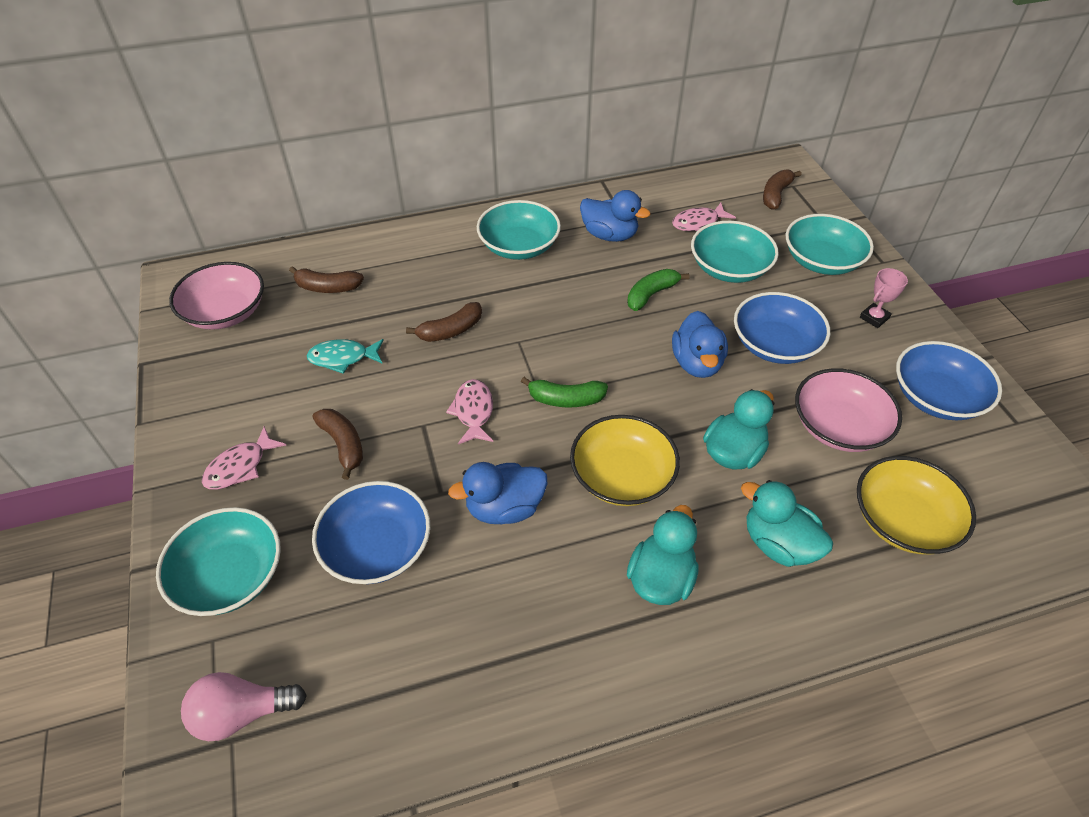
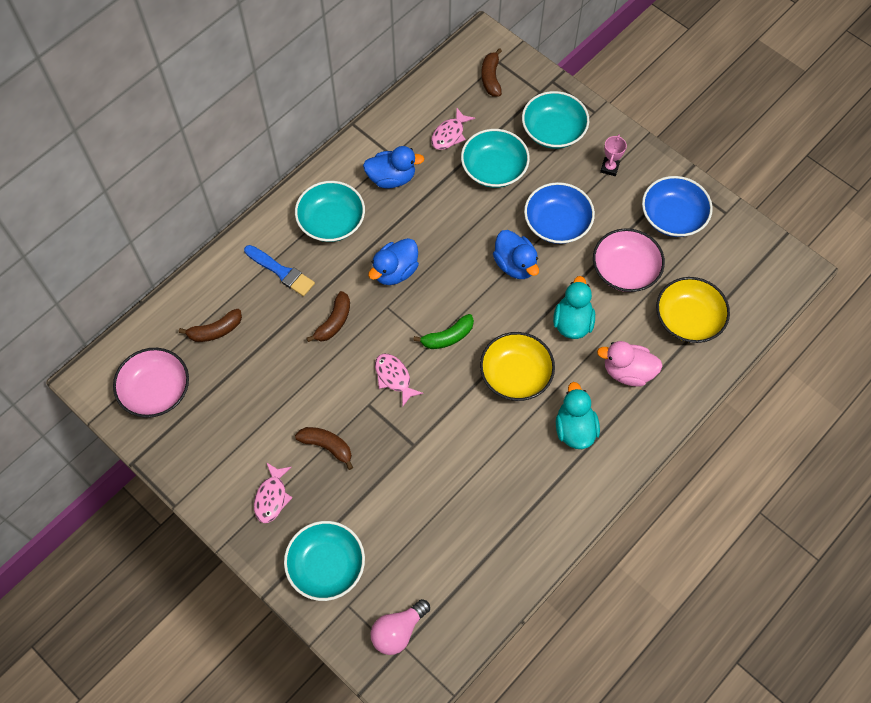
camera: 30 degrees left, 15 degrees up
(343, 358) = (275, 383): turquoise fish -> none
(377, 547) = (401, 500): blue bowl -> none
(434, 266) = (281, 272): none -> blue brush
(504, 508) = (459, 434): blue duck -> blue duck (395, 271)
(651, 294) = (453, 220): green banana -> none
(778, 544) = (627, 371): turquoise duck -> pink duck

